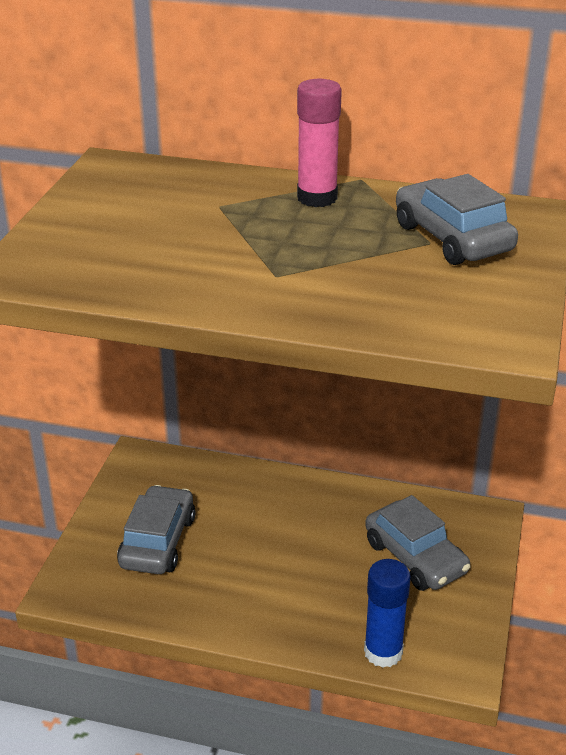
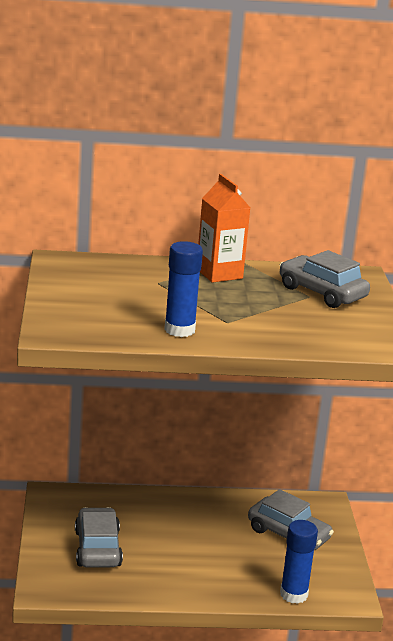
camera: 20 degrees left, 10 degrees down
(196, 283) = (179, 330): none -> blue glue stick
(317, 198) = (219, 273): pink glue stick -> orange carton

